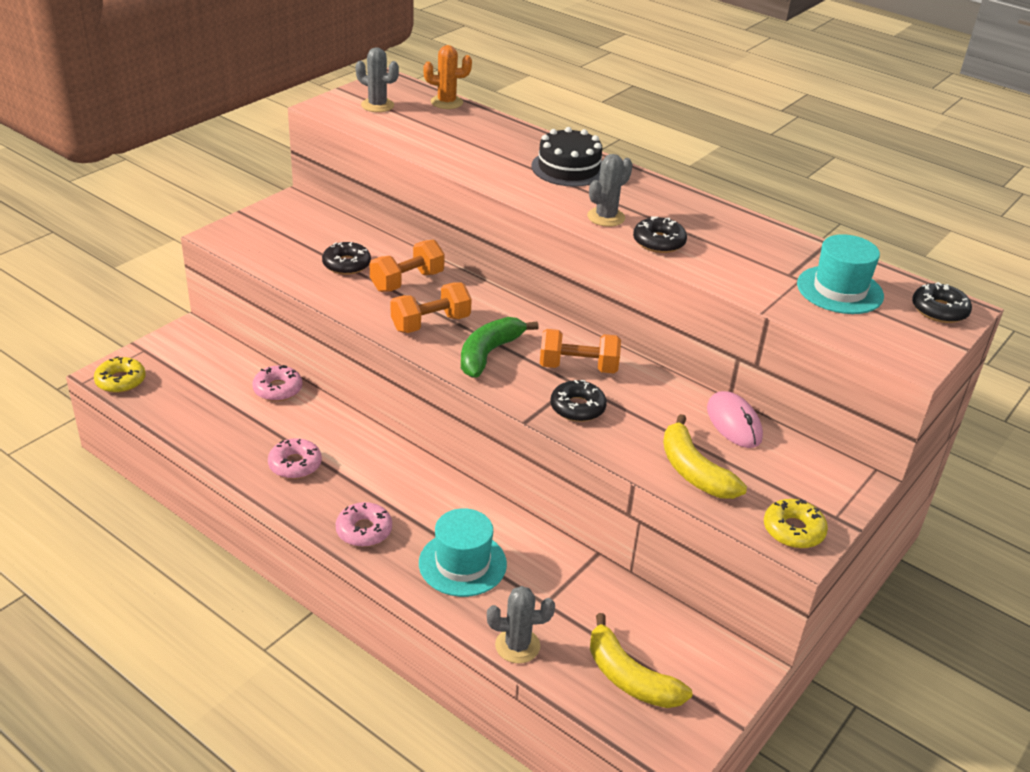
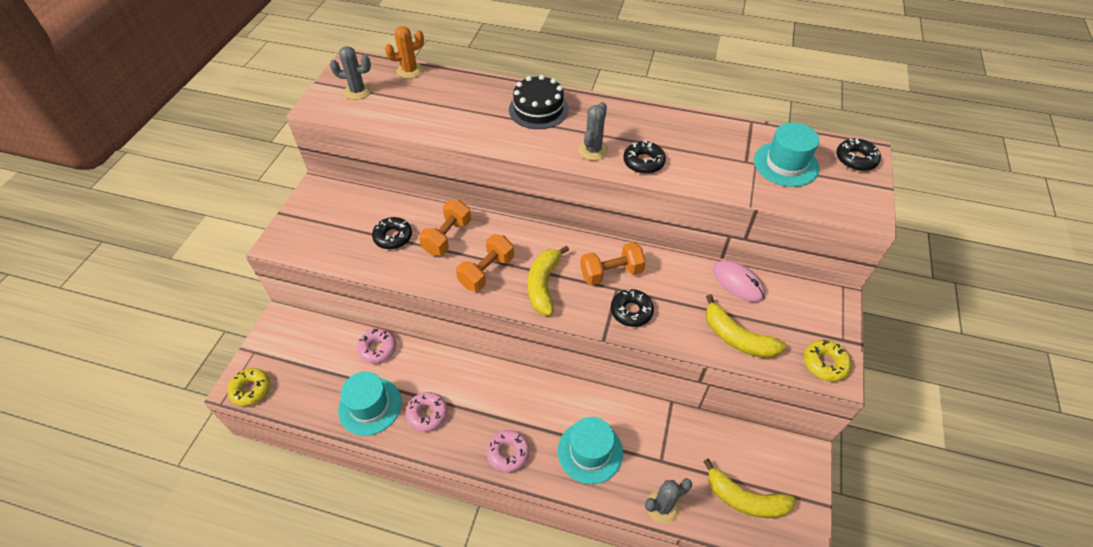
camera: 20 degrees left, 15 degrees up
(236, 436) = (370, 406): none -> turquoise hat
(488, 354) = (543, 285): green banana -> yellow banana

